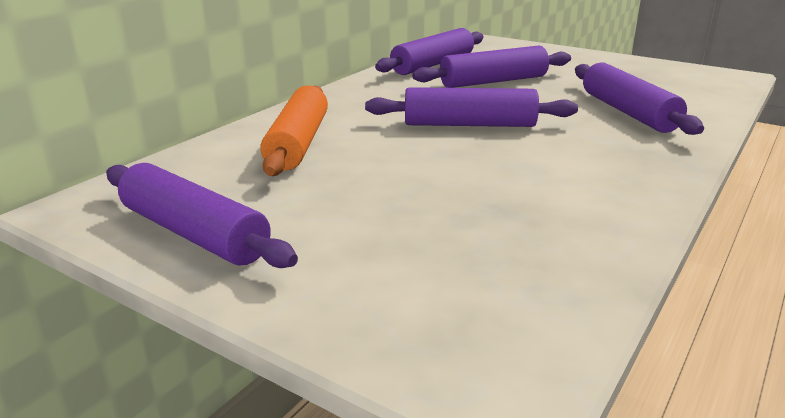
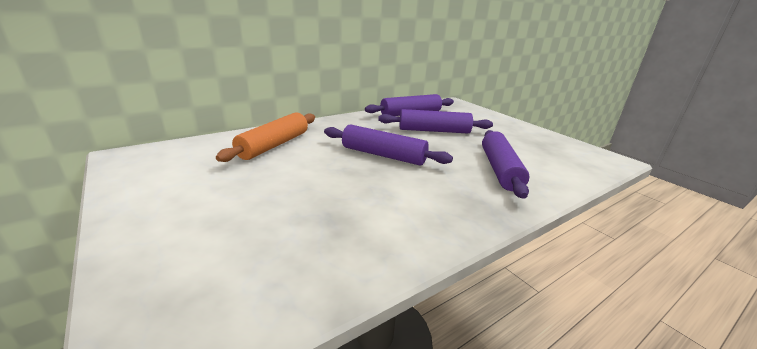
camera: 20 degrees right, 0 degrees up
(194, 233) = (150, 185): purple rolling pin -> none

